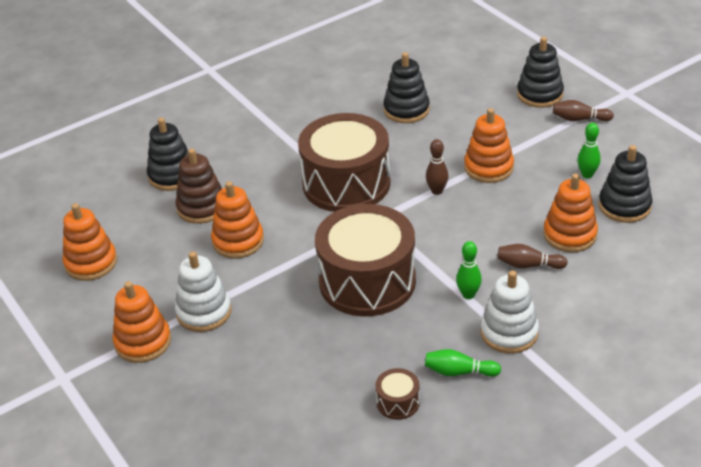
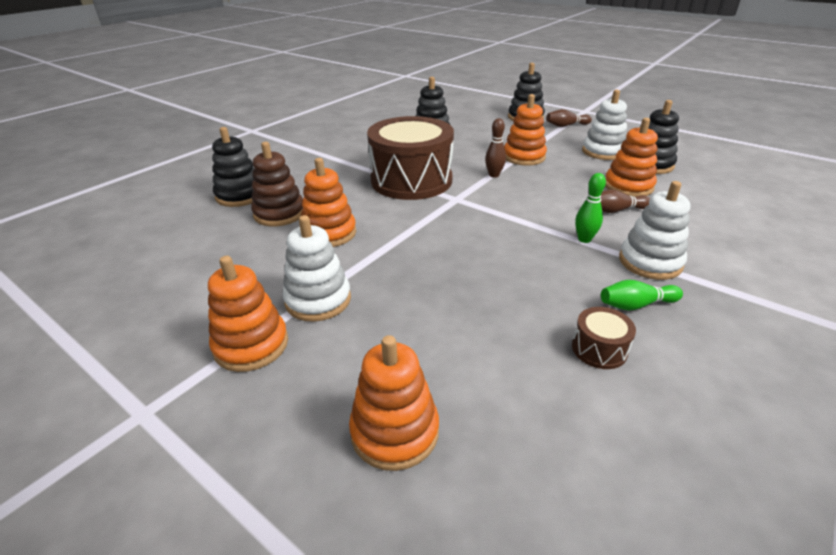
camera: 20 degrees left, 5 degrees down
(91, 263) = (164, 276): orange stacking toy -> orange stacking toy (395, 431)
(367, 281) = (480, 244): brown drum -> none
(587, 175) = (603, 152): green bowling pin -> white stacking toy

